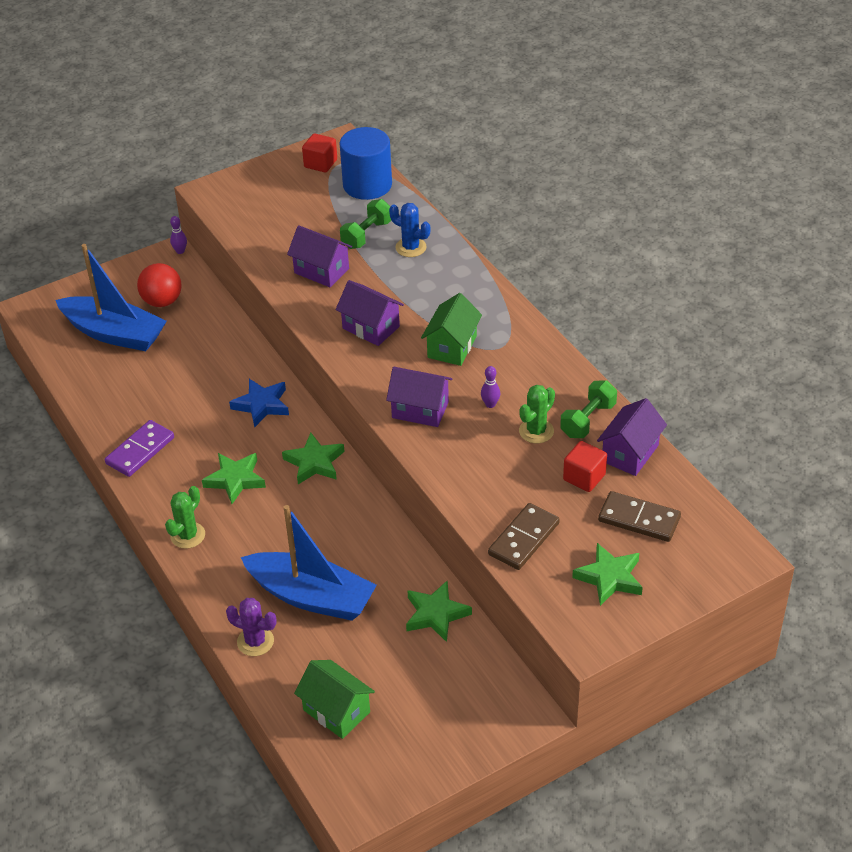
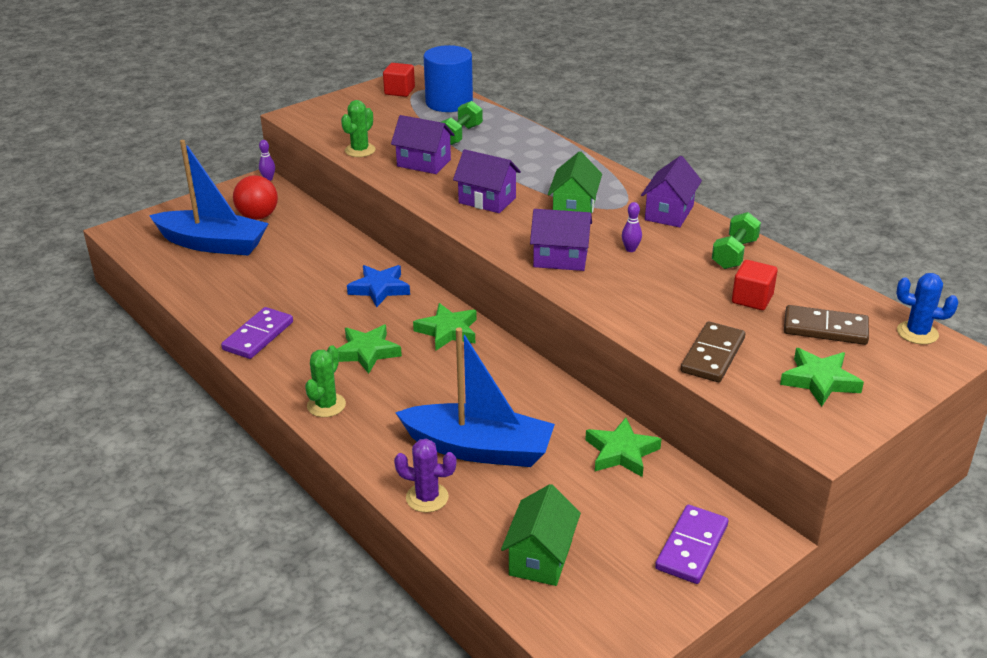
camera: 10 degrees left, 10 degrees down
(336, 711) = (541, 558): green house -> green house turned 75 degrees clockwise
(411, 247) = (506, 141): blue cactus -> blue cactus (917, 333)
(466, 716) = (691, 547): none -> purple domino
(536, 431) = (686, 266): green cactus -> green cactus (360, 150)
(630, 453) = (789, 276): purple house -> purple house (669, 213)

